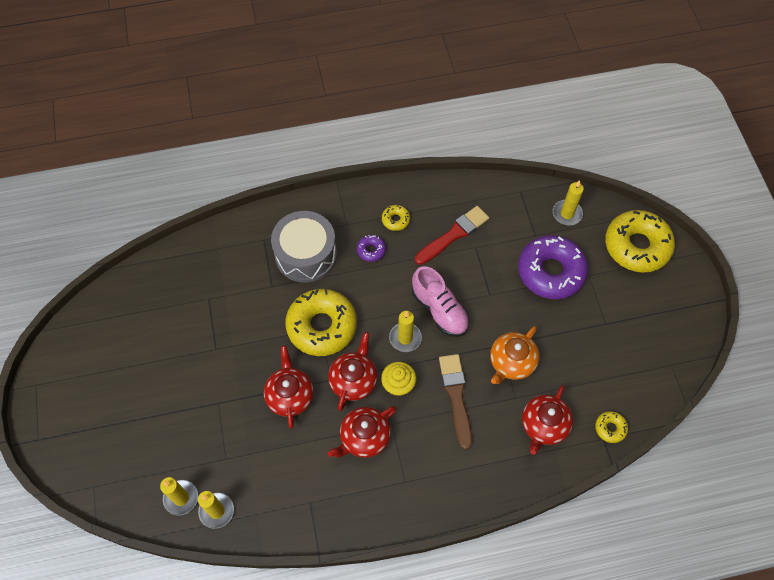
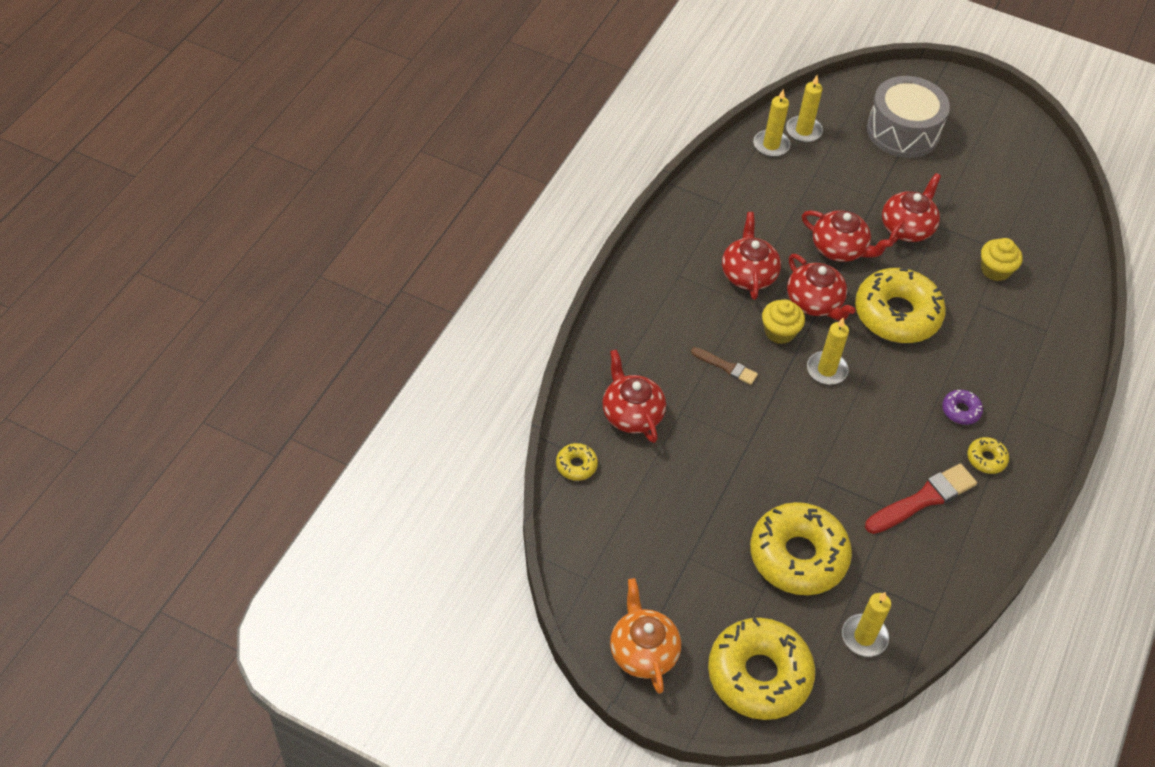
camera: 125 degrees right, 10 degrees down
(231, 293) = (995, 270): none -> yellow cupcake
(233, 366) = (907, 227): none -> red teapot
(306, 254) = (998, 353): grey drum -> grey drum (903, 131)
(439, 310) = (835, 420): pink shoe -> none
(453, 235) = (923, 499): red brush -> red brush turned 120 degrees counterclockwise
(456, 396) = (726, 367): brown brush -> brown brush, size x0.58
(511, 362) = (721, 437): orange teapot -> orange teapot (643, 651)
(551, 272) = (798, 556): purple donut -> yellow donut

